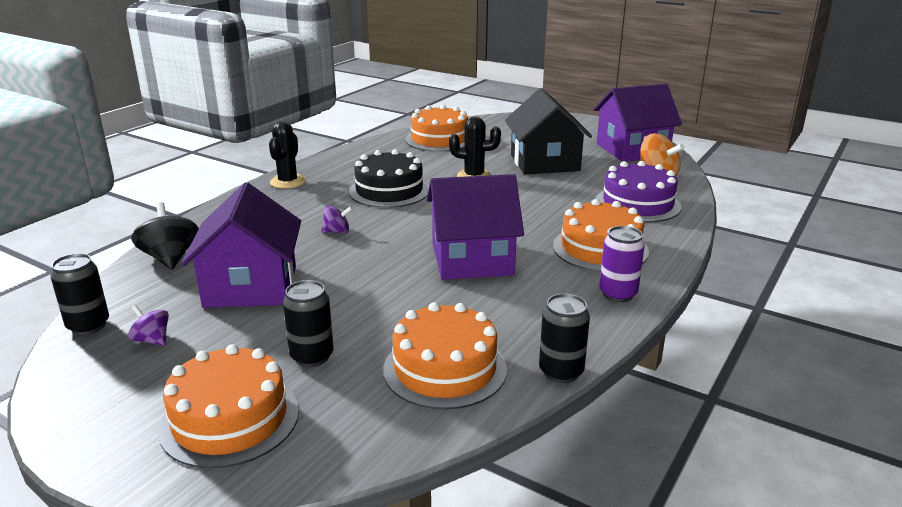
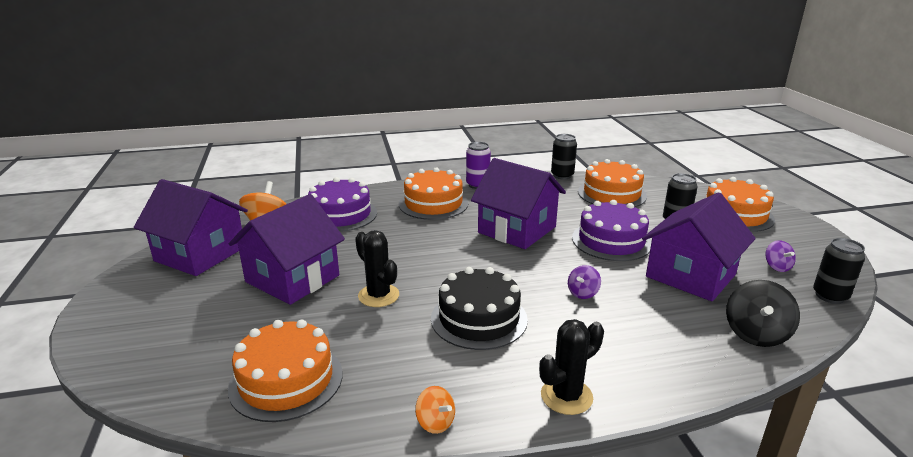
camera: 135 degrees left, 0 degrees up
(337, 232) = (583, 293): purple spinning top -> purple spinning top turned 90 degrees counterclockwise
(344, 154) = (435, 423): none -> orange spinning top
(364, 290) = (611, 241): none -> purple cake
(544, 163) = (292, 278): black house -> purple house

